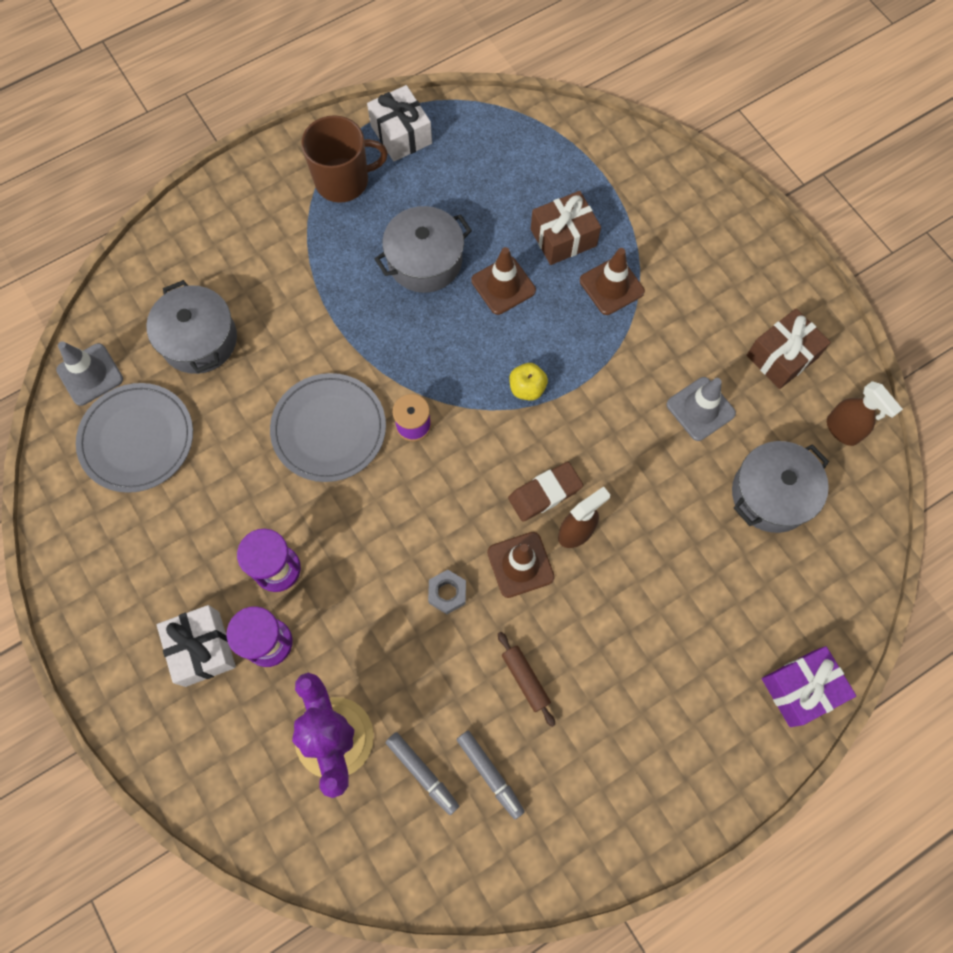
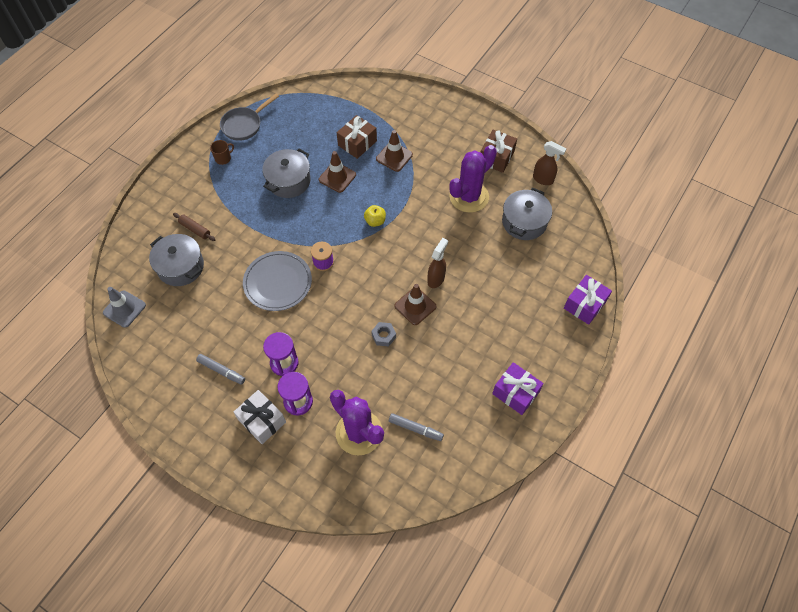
camera: 25 degrees left, 10 degrees down
(137, 439) = (169, 331): grey plate -> none
(343, 180) = (223, 158): brown mug -> brown mug, size x0.50
(401, 134) = (244, 125): white gift -> grey pan
(490, 773) = (451, 413): grey marker -> grey marker (221, 370)
(525, 679) = (446, 360): brown rolling pin -> brown rolling pin (195, 229)
(545, 493) = (410, 267): brown eraser -> none
(609, 789) = (515, 393): none -> purple gift
(700, 409) = (469, 196): grey traffic cone -> purple cactus

